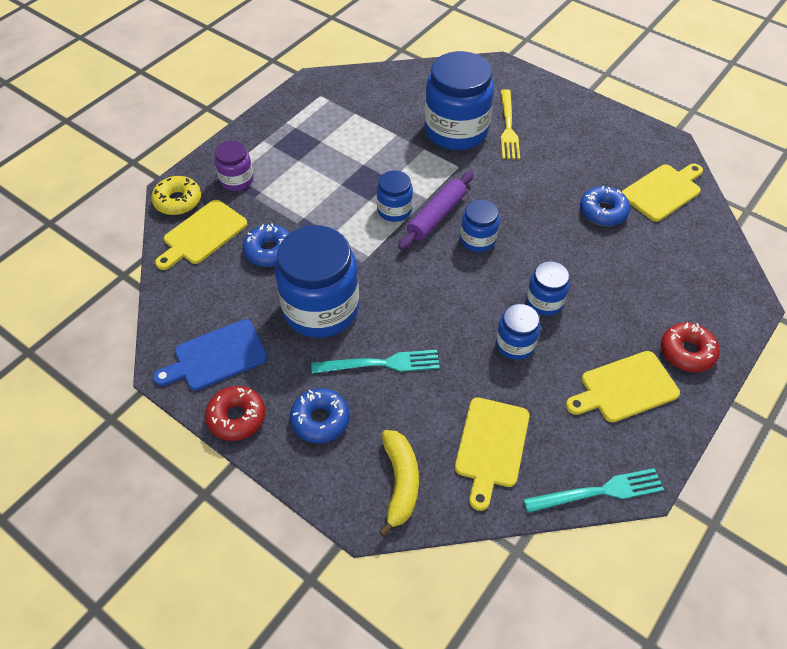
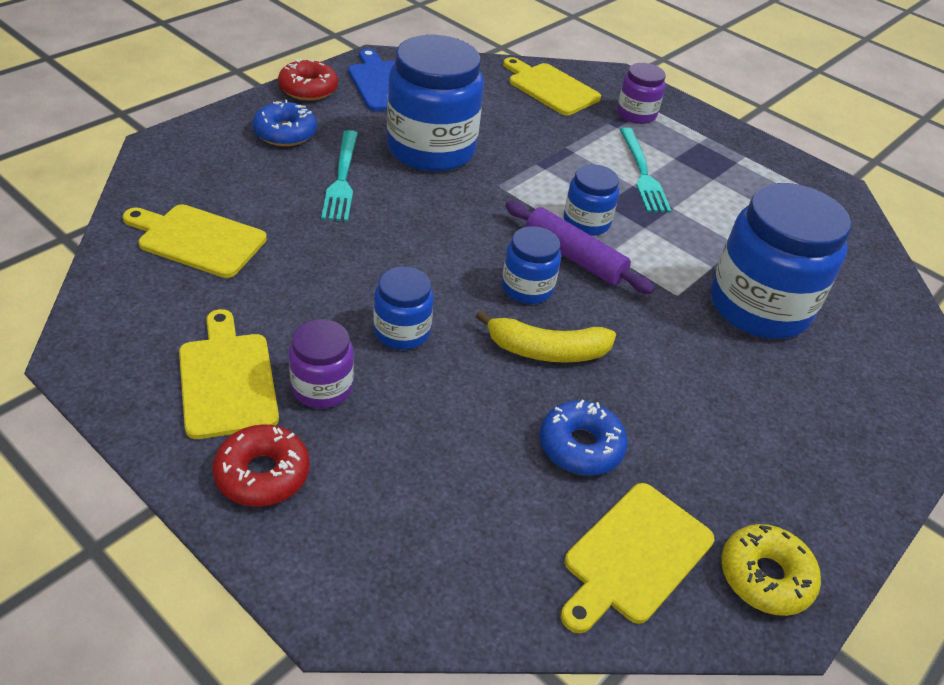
camera: 90 degrees right, 10 degrees down
(178, 201) = (601, 77): yellow donut -> yellow donut (765, 577)
(269, 251) = (522, 125): blue donut -> none
(400, 483) = (186, 171): yellow banana -> yellow banana (547, 351)
(508, 127) = (780, 369): yellow fork -> none
(515, 344) = (336, 288): blue jar -> none
(598, 492) = (91, 314): turquoise fork -> turquoise fork (642, 173)
(610, 335) = (322, 387): none -> purple jar
(663, 191) = (634, 556): yellow cutting board -> yellow cutting board turned 75 degrees clockwise

